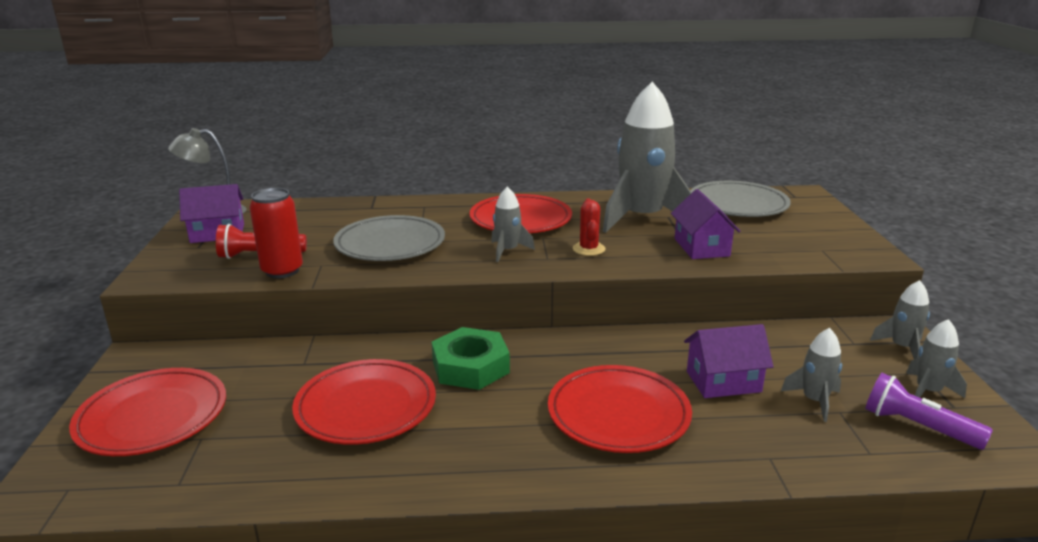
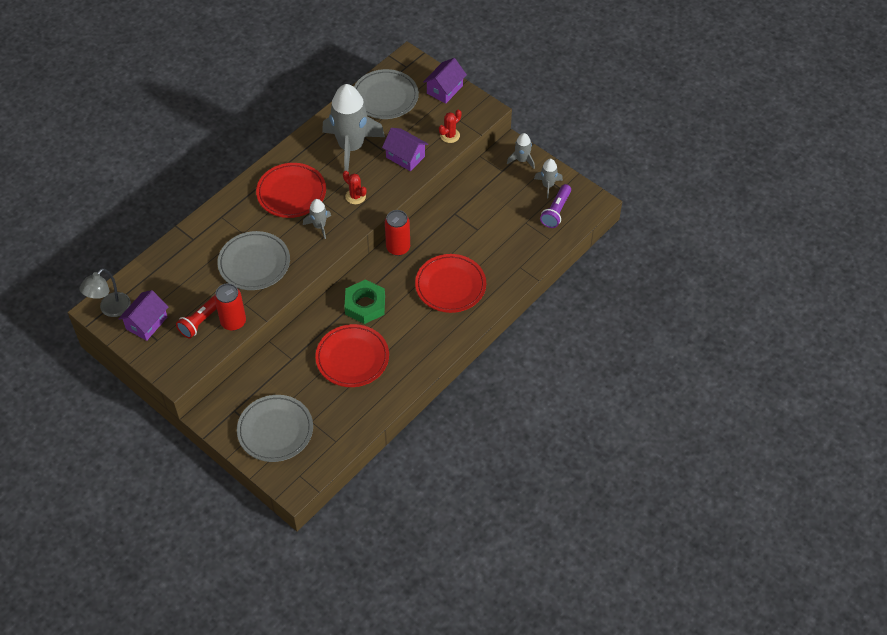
camera: 45 degrees left, 30 degrees up
(152, 417) = (275, 430): red plate -> grey plate
(596, 340) = (398, 248): none -> red can
(723, 381) = (472, 236): purple house -> purple house (445, 89)
(791, 255) = (450, 135): none -> red cactus
(814, 401) = (513, 223): grey rocket -> none
(917, 427) = (556, 211): purple flashlight -> purple flashlight turned 60 degrees counterclockwise

